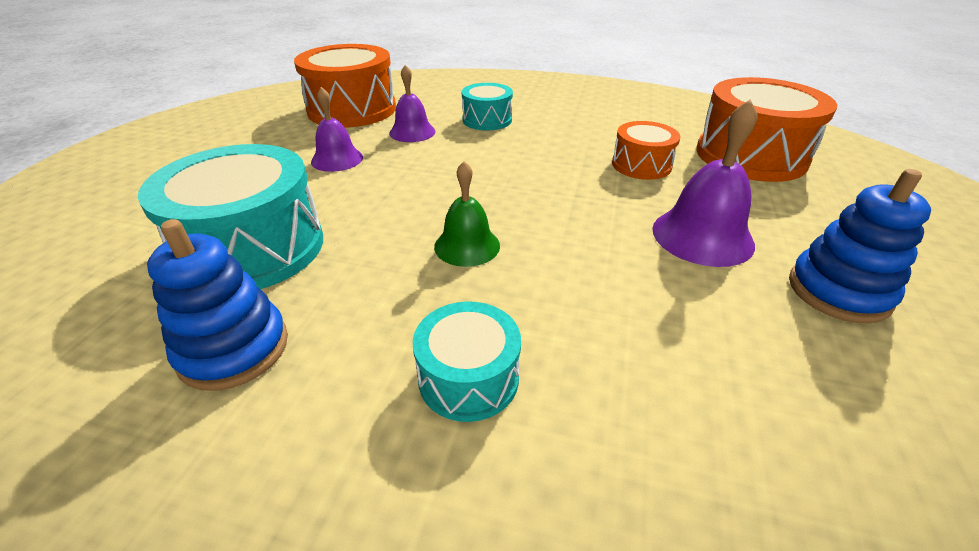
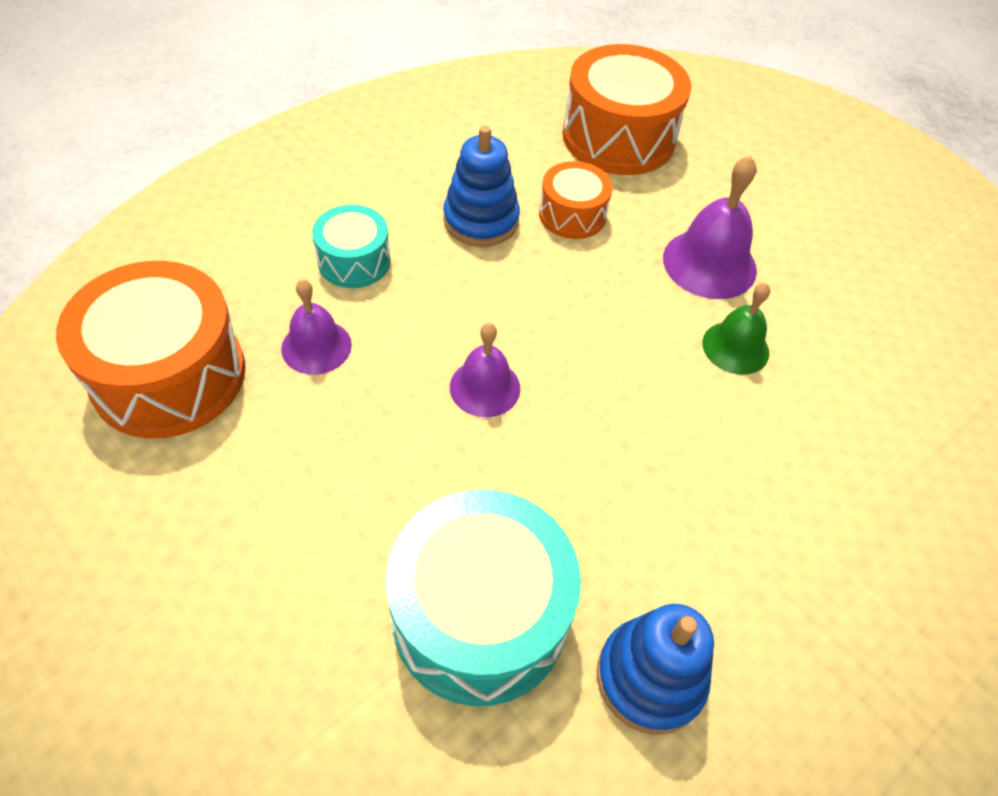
camera: 60 degrees left, 15 degrees up
(337, 159) = (322, 456): purple bell -> purple bell (485, 387)
(467, 246) = (611, 426): green bell -> green bell (735, 347)
(468, 378) = (781, 516): turquoise drum -> none
(838, 291) = (817, 248): blue stacking toy -> blue stacking toy (481, 220)

